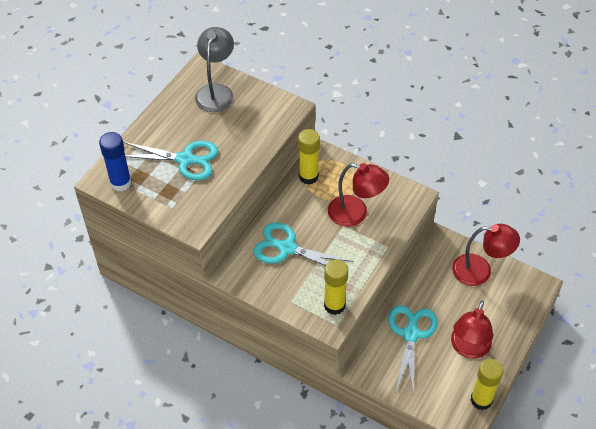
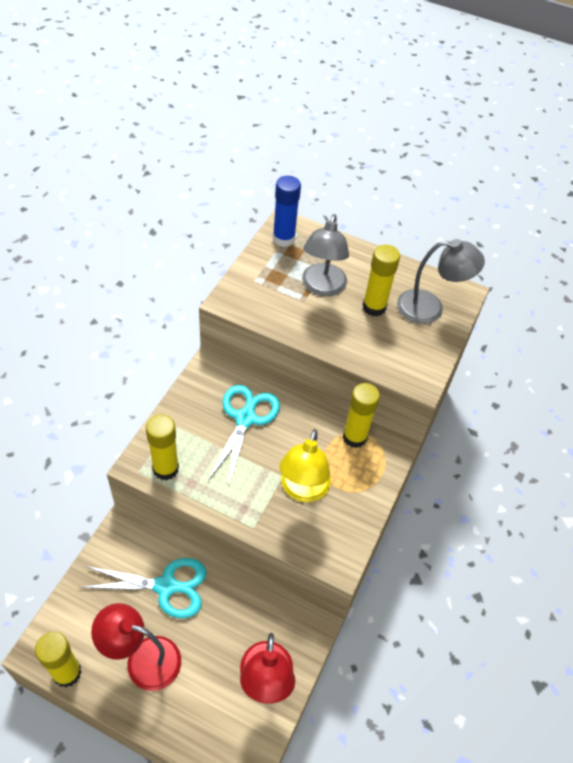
camera: 80 degrees right, 0 degrees up
(185, 159) = (322, 287): turquoise scissors -> grey lamp
(212, 127) = (374, 307): none -> yellow glue stick
(355, 213) = (302, 490): red lamp -> yellow lamp

